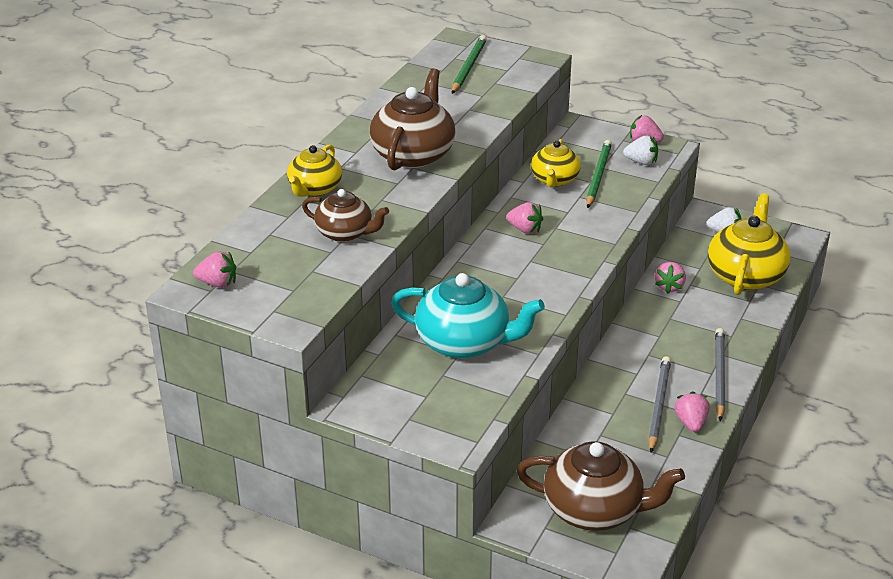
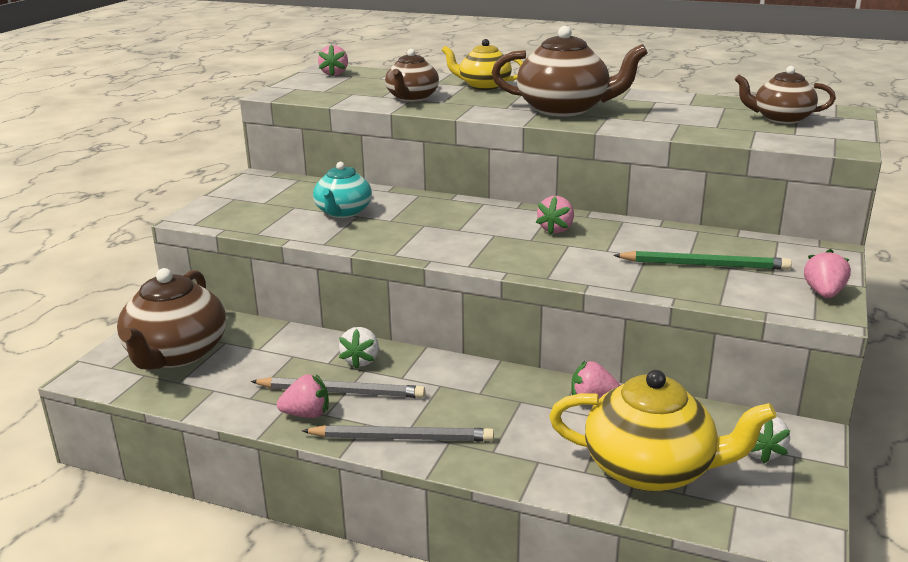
camera: 85 degrees right, 10 degrees down
(464, 343) = (343, 212): turquoise teapot -> turquoise teapot, size x0.62
(468, 67) = (781, 118): green pencil -> brown teapot
(554, 180) = (676, 241): yellow teapot -> none
(641, 162) = (764, 292): white strawberry -> white strawberry (361, 360)

